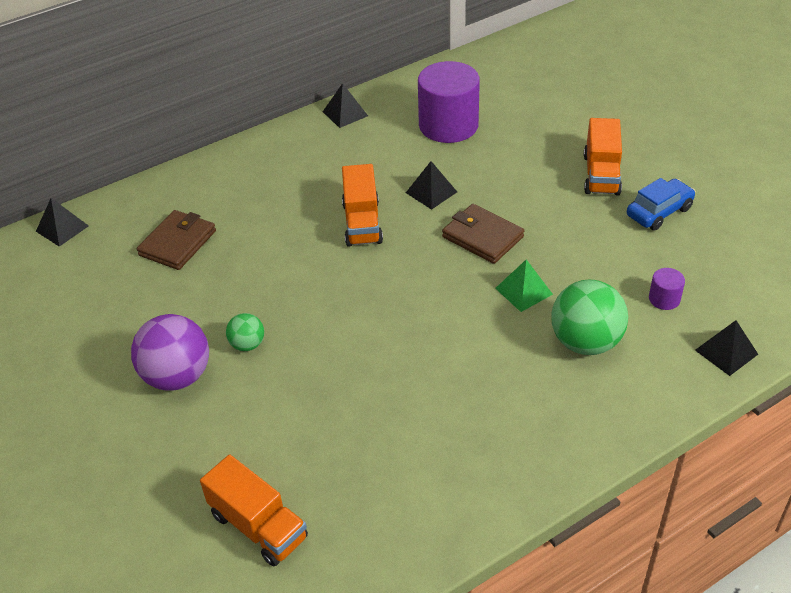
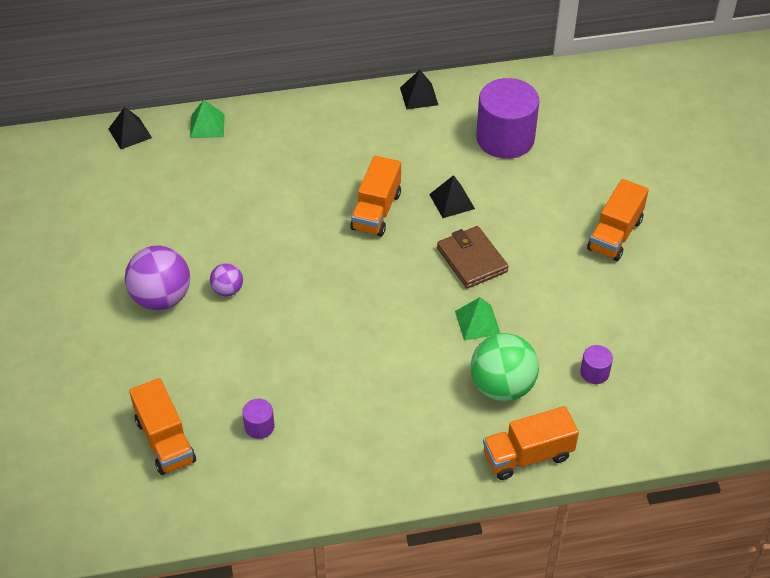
camera: 20 degrees right, 5 degrees up
(144, 198) = (207, 126): none -> green pyramid
(177, 243) = (215, 178): brown wallet -> none
(247, 344) = (227, 290): green ball -> purple ball
(358, 471) = (259, 426): none -> purple cylinder
(653, 399) = (527, 455): none -> orange truck
(659, 212) = (644, 289): blue car -> none
(726, 352) = (617, 438): black pyramid -> none

